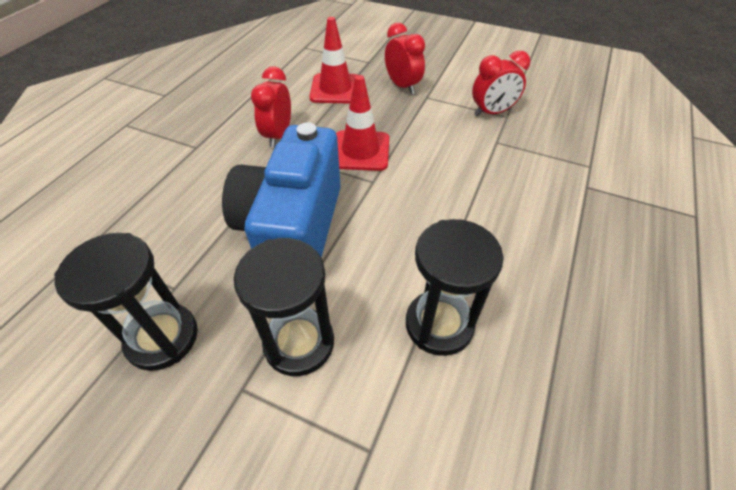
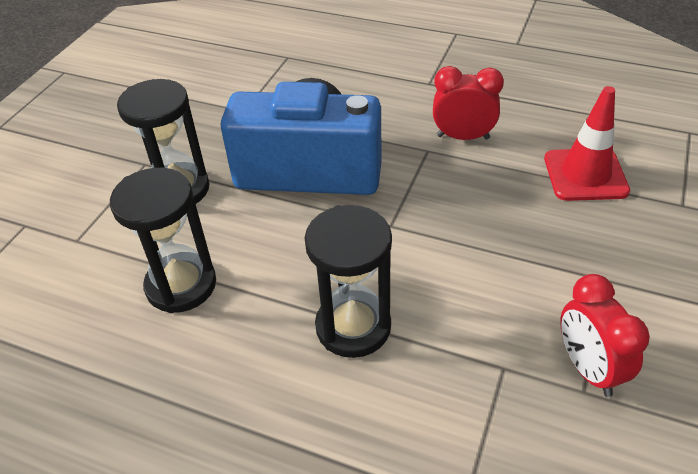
camera: 90 degrees right, 5 degrees down
(162, 338) = (197, 115): black hourglass -> black hourglass (353, 327)
(360, 151) = (448, 210): red traffic cone -> none
(402, 86) = (624, 248): red clock -> none

